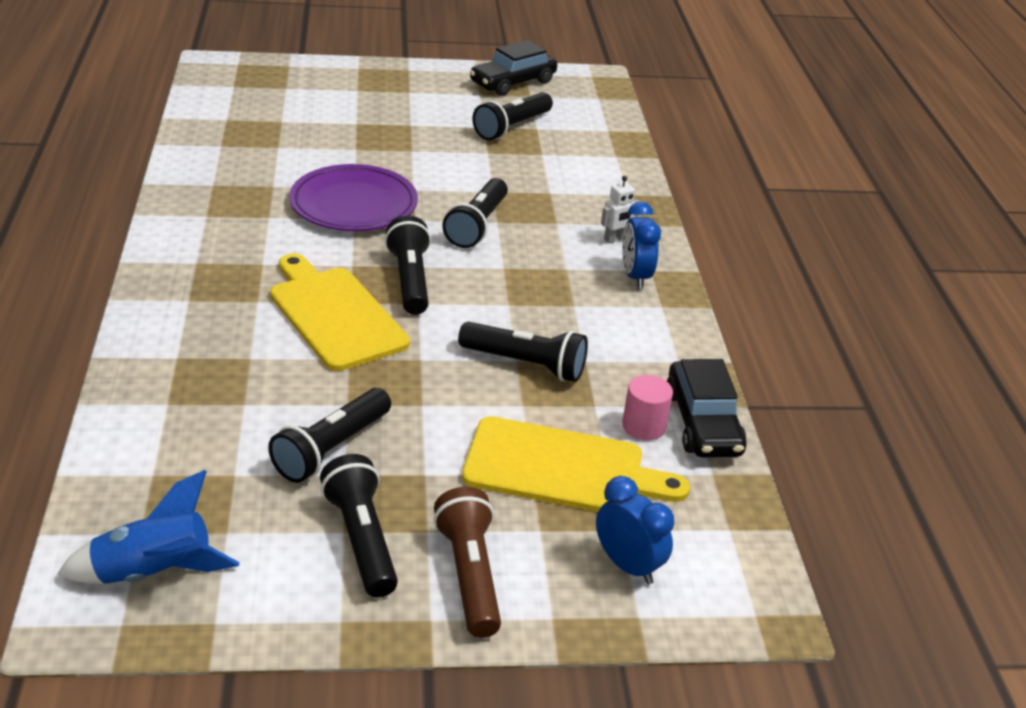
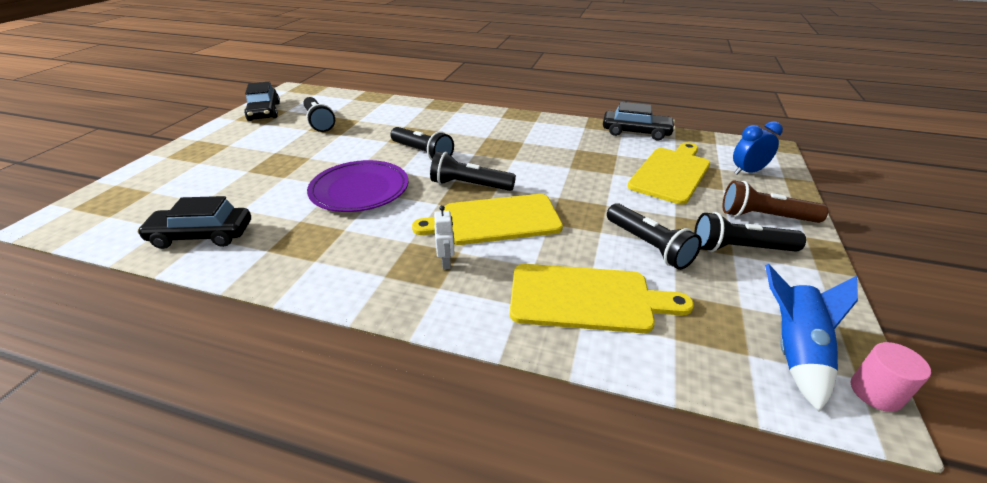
camera: 65 degrees left, 0 degrees up
(202, 404) = (587, 298): none -> yellow cutting board
(222, 142) = (202, 235): none -> black car
(525, 364) = (575, 165): black flashlight -> none
(615, 239) = (466, 119): white robot -> white robot (446, 262)
(635, 276) = (505, 122): blue clock -> none
(643, 426) = (637, 146): pink cylinder -> pink cylinder (875, 392)

